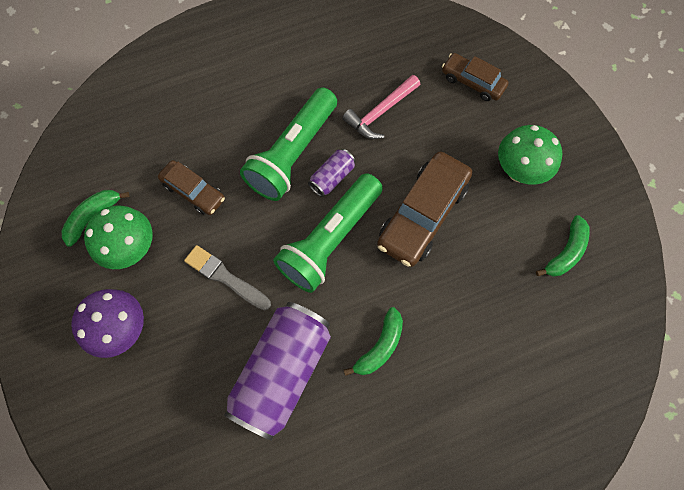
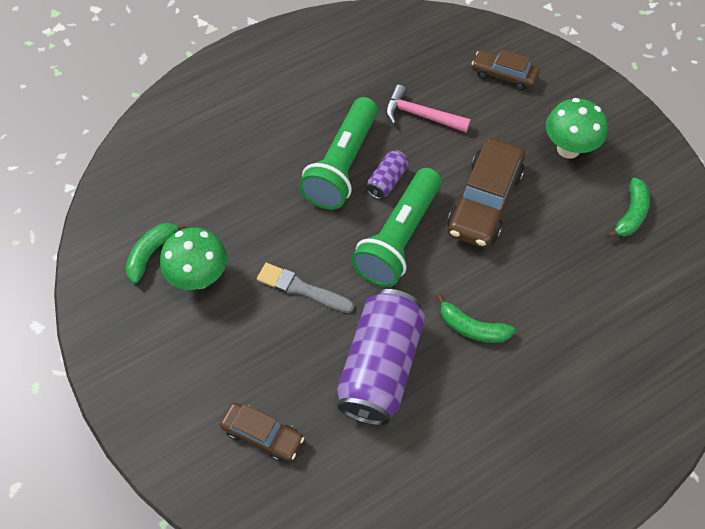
camera: 10 degrees left, 10 degrees down
(123, 330) = (208, 354): purple mushroom -> none
(193, 191) = (250, 214): brown car -> brown car (262, 435)
(380, 113) = (420, 115): pink hammer -> pink hammer turned 75 degrees clockwise
(380, 346) = (472, 328): green banana -> green banana turned 90 degrees clockwise

